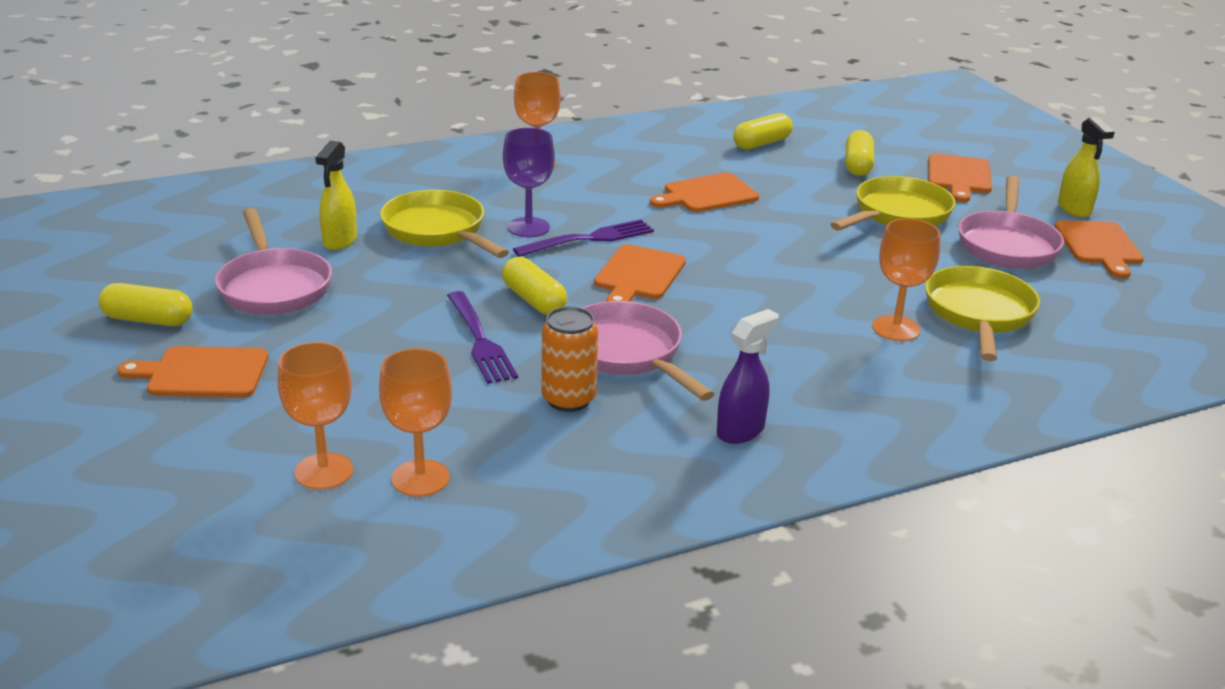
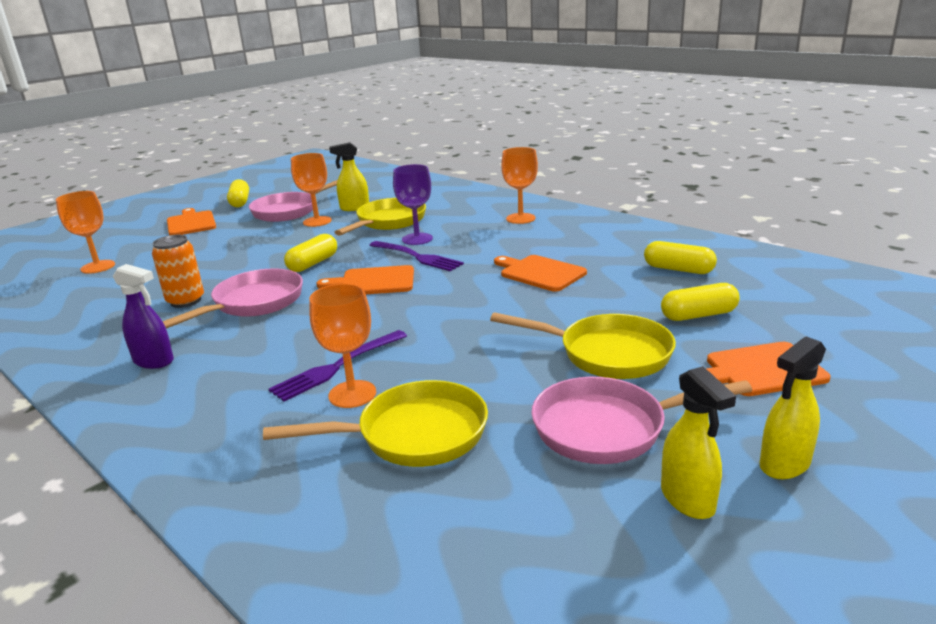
camera: 70 degrees right, 5 degrees down
(420, 478) = (90, 287): orange goblet -> orange goblet (317, 221)
(480, 340) = (251, 263): purple fork -> purple fork (337, 367)
(1099, 246) = (688, 500): orange cutting board -> yellow spray bottle

